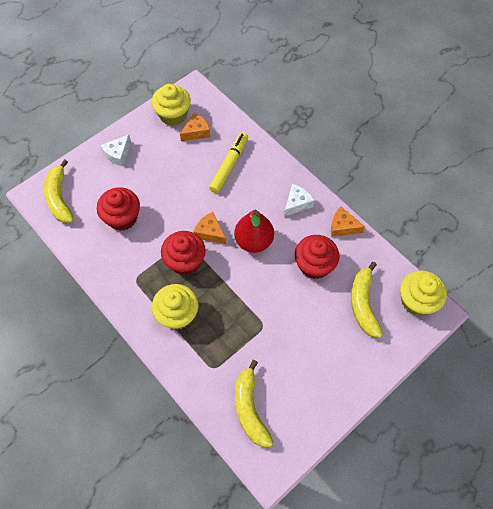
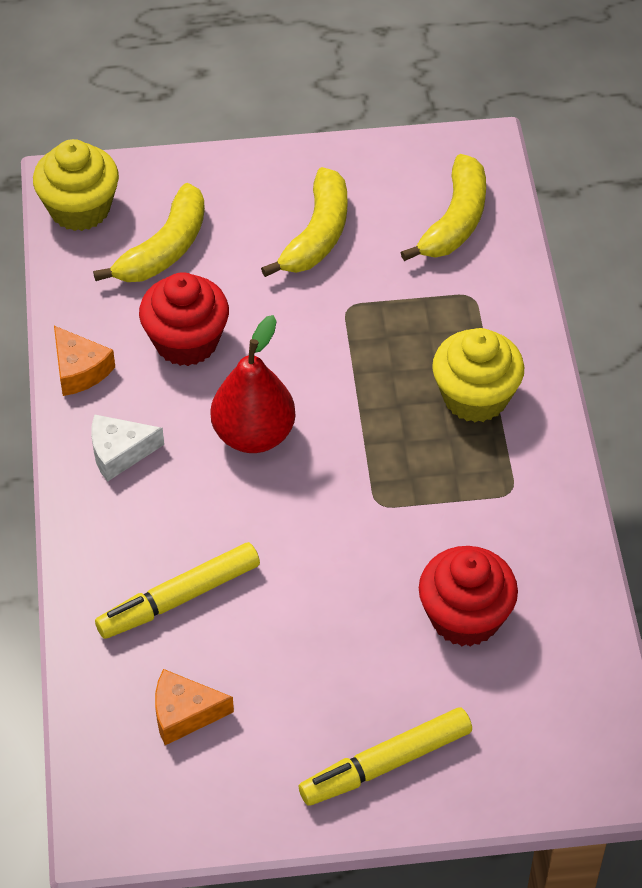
camera: 145 degrees left, 10 degrees down
(59, 198) = (569, 735): yellow banana -> yellow banana (317, 235)
(118, 154) = (387, 763): white cheese -> yellow marker
(173, 115) = (202, 787): yellow cupcake -> none
(185, 261) = (401, 471): red cupcake -> none
(210, 232) = (319, 494): orange cheese -> none

